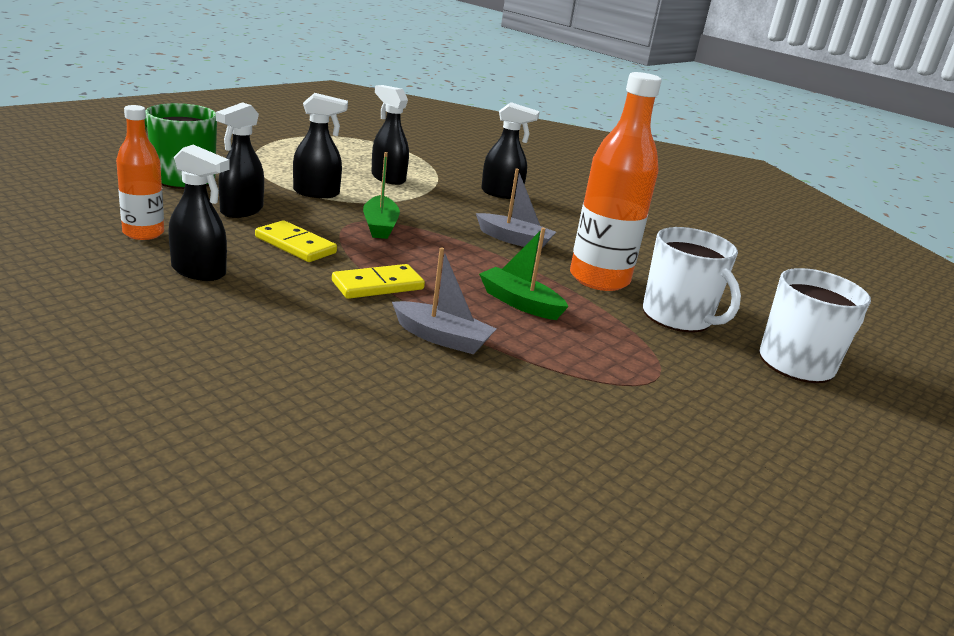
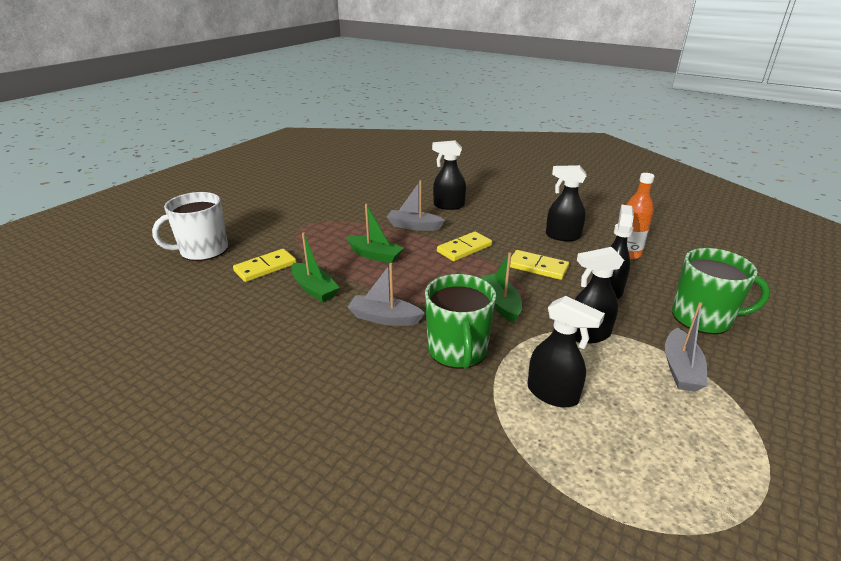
camera: 175 degrees right, 5 degrees up
(267, 166) = (680, 369): none -> grey boat
(449, 208) = (458, 350): none -> green mug
(502, 194) = (410, 408): black spray bottle -> black spray bottle (448, 206)
(599, 279) = (314, 289): orange bottle -> green boat
(678, 317) = (265, 267): white mug -> yellow domino

